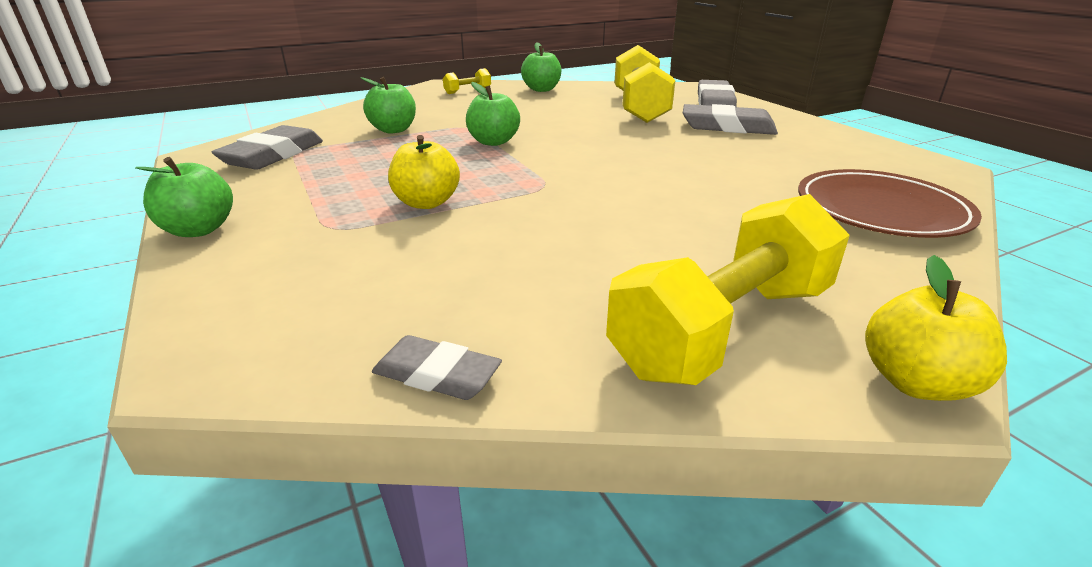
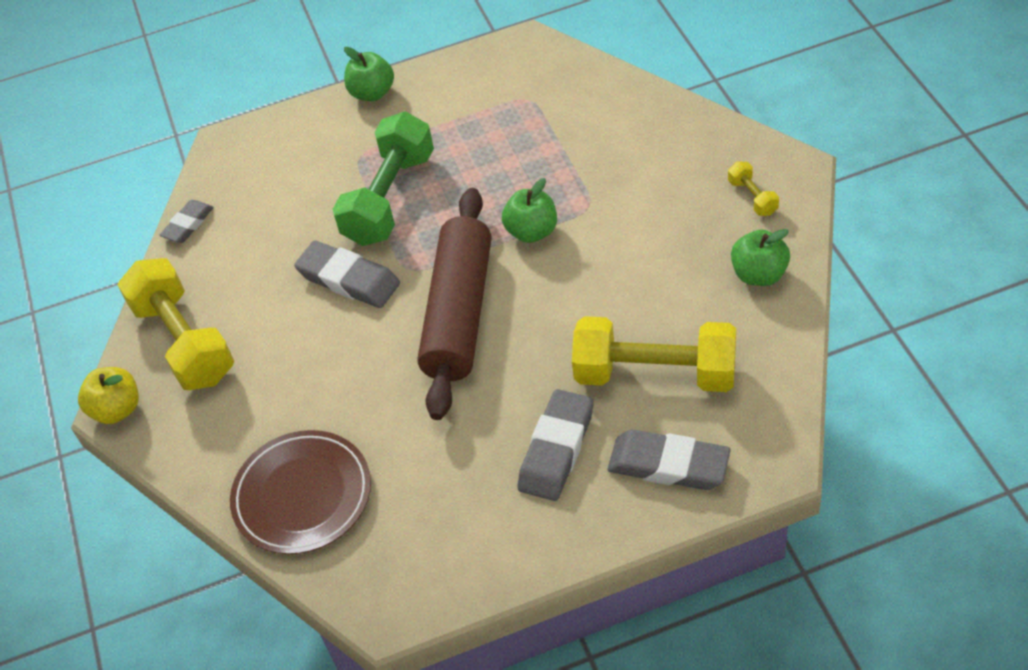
camera: 105 degrees right, 20 degrees up
(273, 155) = (517, 87): grey eraser -> grey eraser (348, 279)
(393, 130) = (583, 152): green apple -> none
(426, 203) = (389, 198): yellow apple -> green dumbbell
(601, 161) = (459, 313): none -> brown rolling pin

